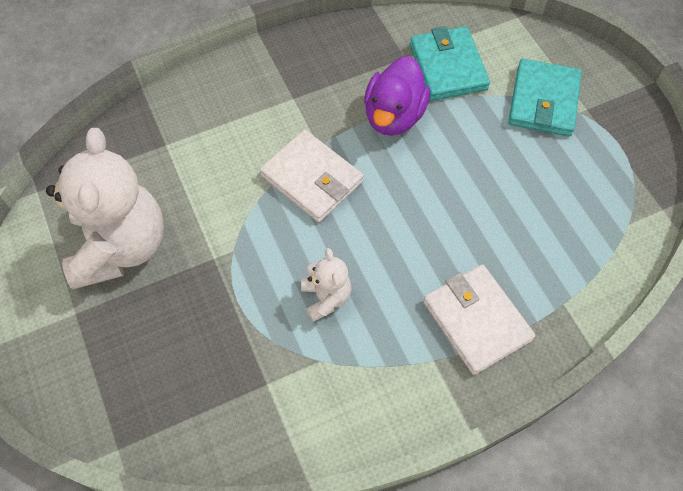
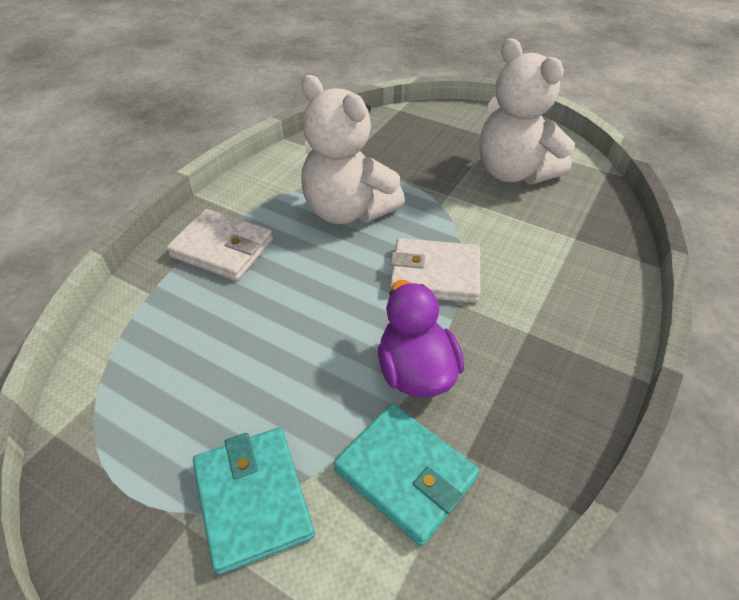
camera: 145 degrees right, 15 degrees down
(326, 297) = (348, 210): white teddy bear -> white teddy bear, size x2.12

